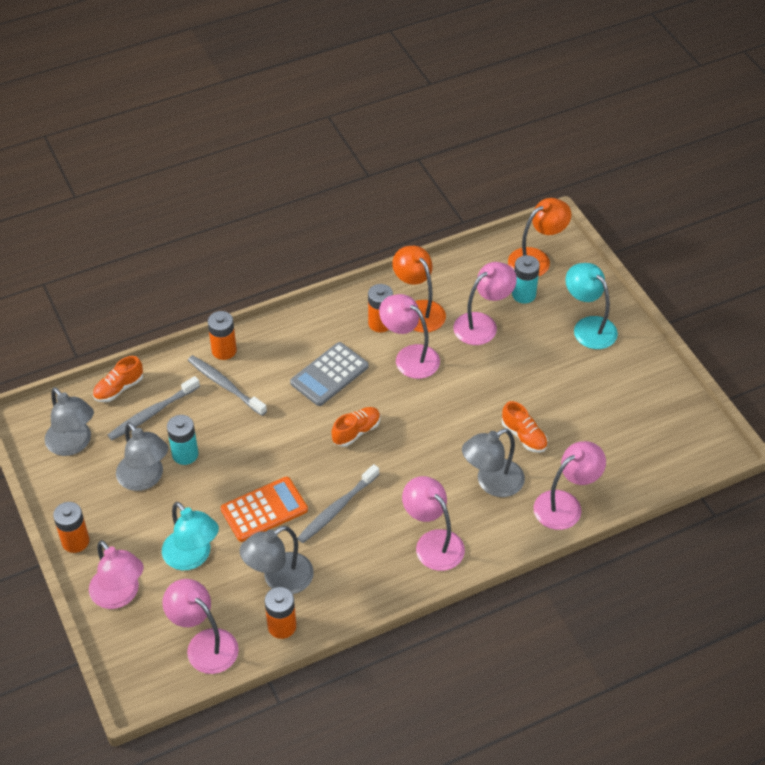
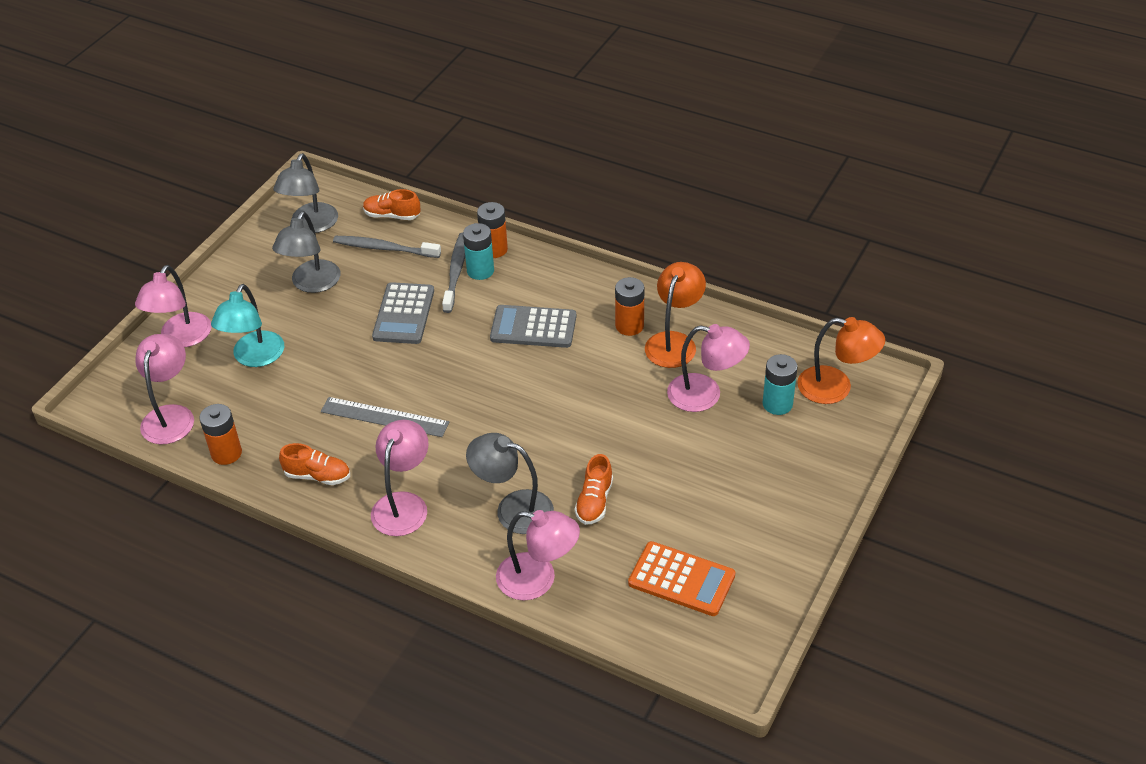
camera: 55 degrees right, 5 degrees down
(75, 541) = (215, 283): orange battery -> none
(185, 454) = (359, 291): turquoise battery -> turquoise battery (480, 271)
(239, 440) = (403, 314): none -> grey calculator
(264, 510) = (342, 372): orange calculator -> orange calculator (681, 579)
(279, 579) = (275, 424): grey lamp -> none
(336, 509) = (384, 417): grey toothbrush -> grey ruler
(356, 432) = (484, 381): orange shoe -> orange shoe (317, 476)
(409, 357) = (610, 367): pink lamp -> none
(588, 327) = (790, 475): turquoise lamp -> none

